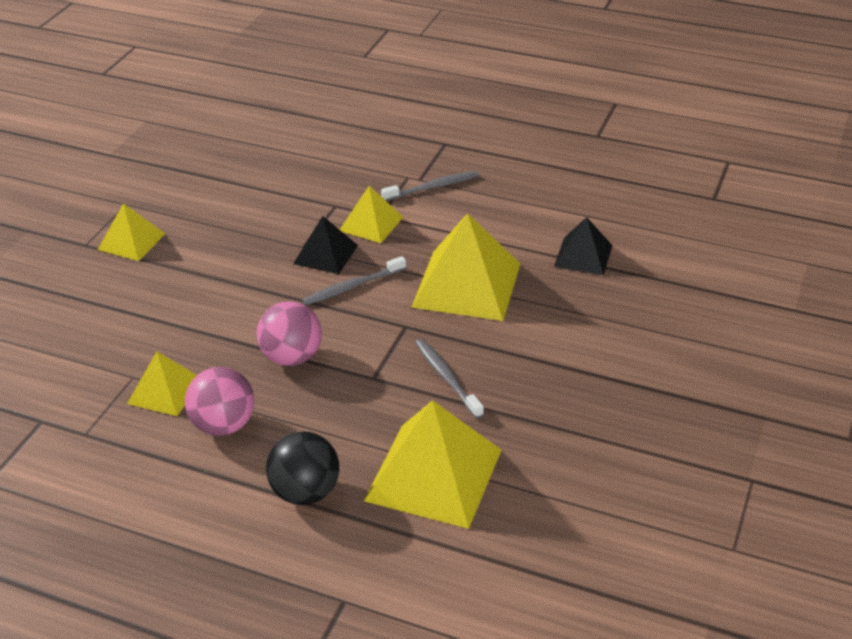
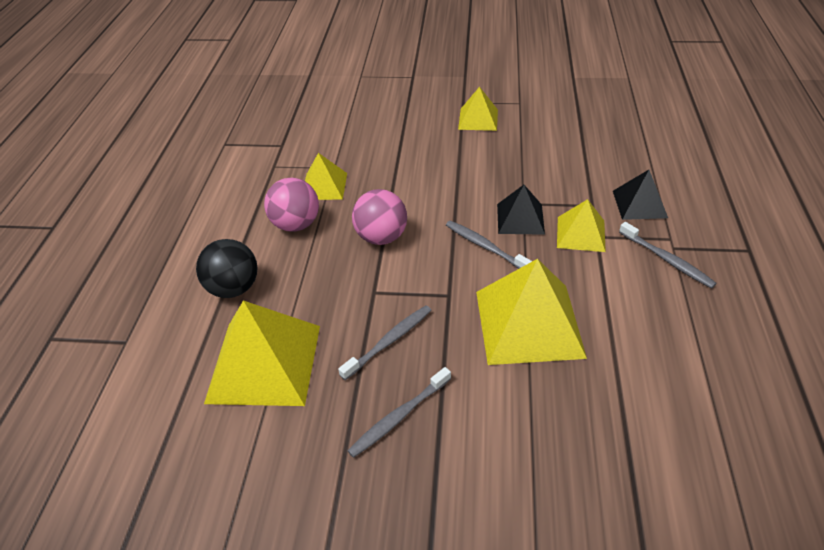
camera: 75 degrees right, 5 degrees up
(538, 387) = (398, 417): none -> grey toothbrush
(583, 255) = (634, 413): black pyramid -> black pyramid (639, 204)

